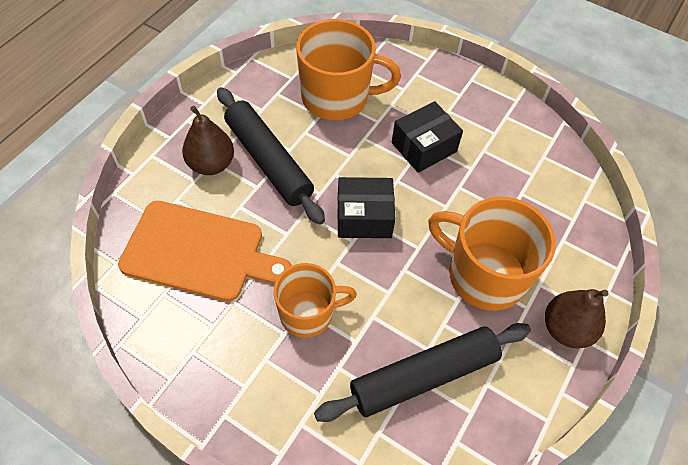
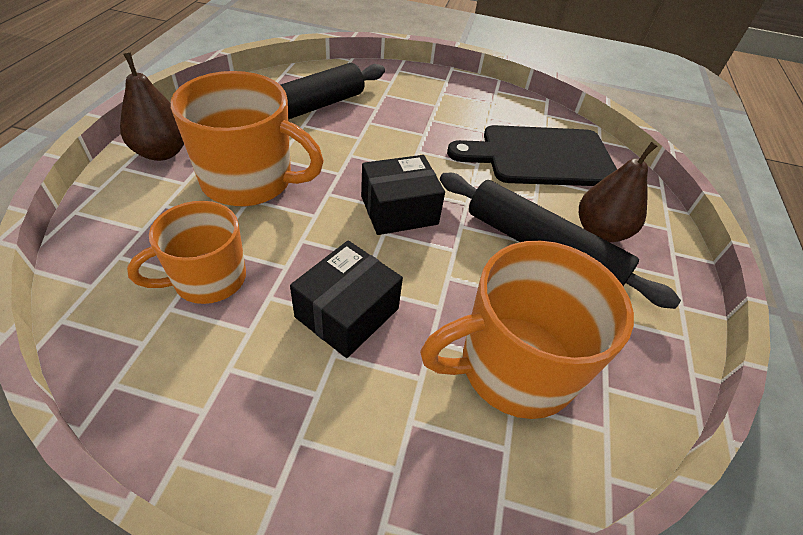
camera: 160 degrees right, 10 degrees down
(199, 252) = (541, 157): orange cutting board -> black cutting board
(308, 313) = (418, 132): orange mug -> orange mug (208, 279)

